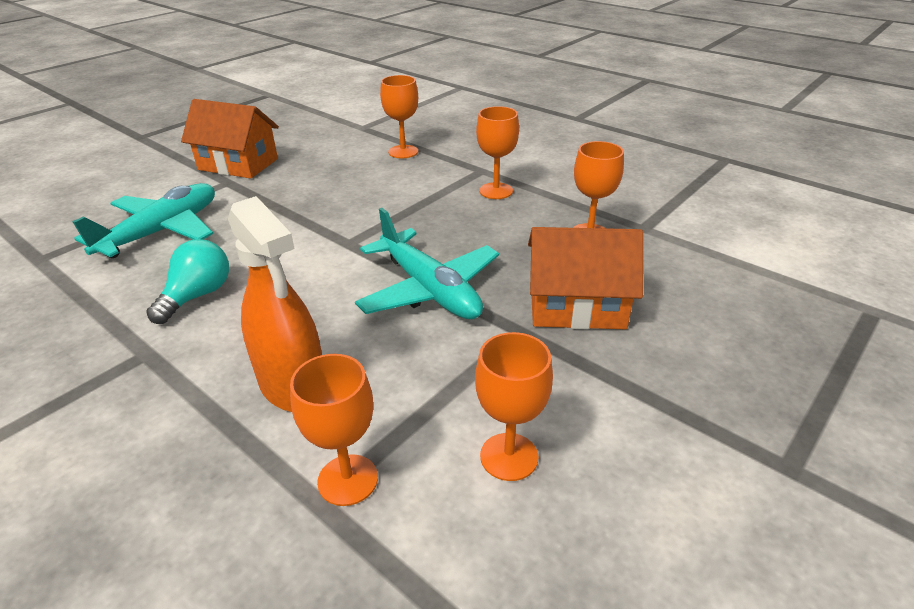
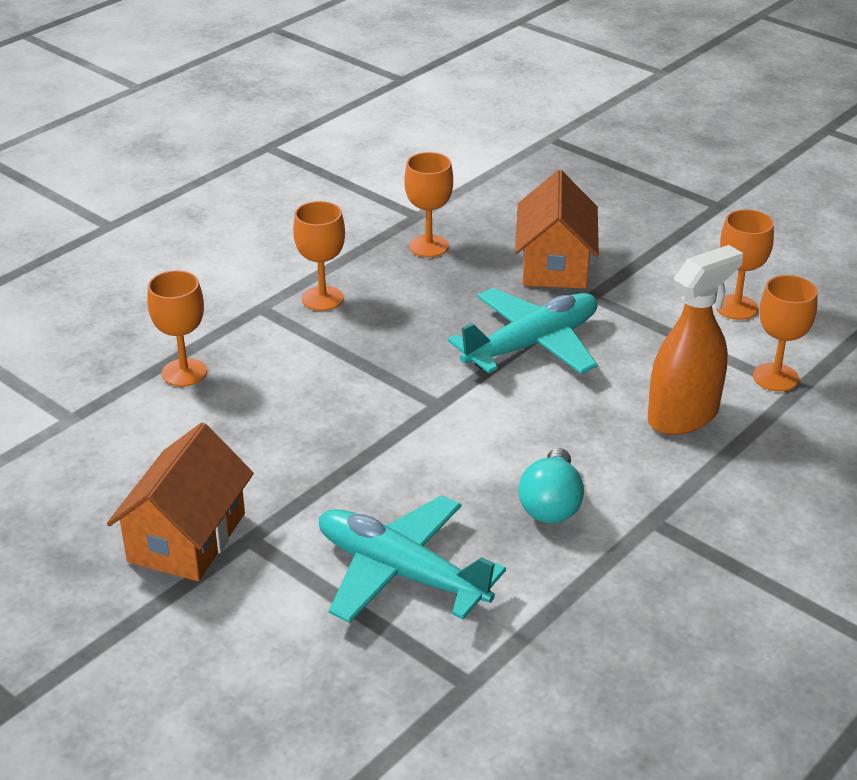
camera: 90 degrees left, 0 degrees up
(198, 296) = (551, 504): turquoise light bulb -> turquoise light bulb turned 105 degrees counterclockwise

